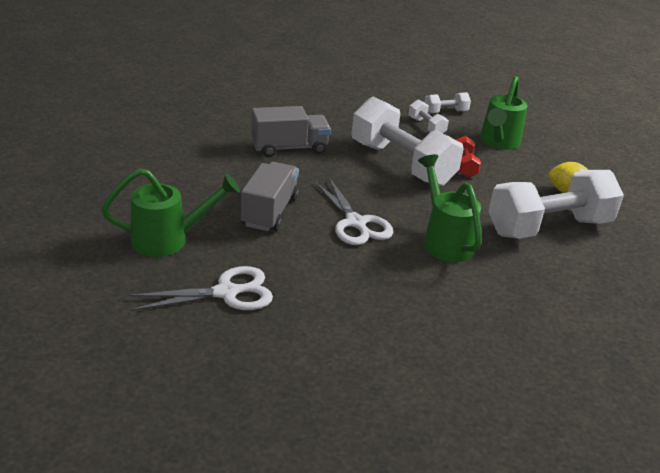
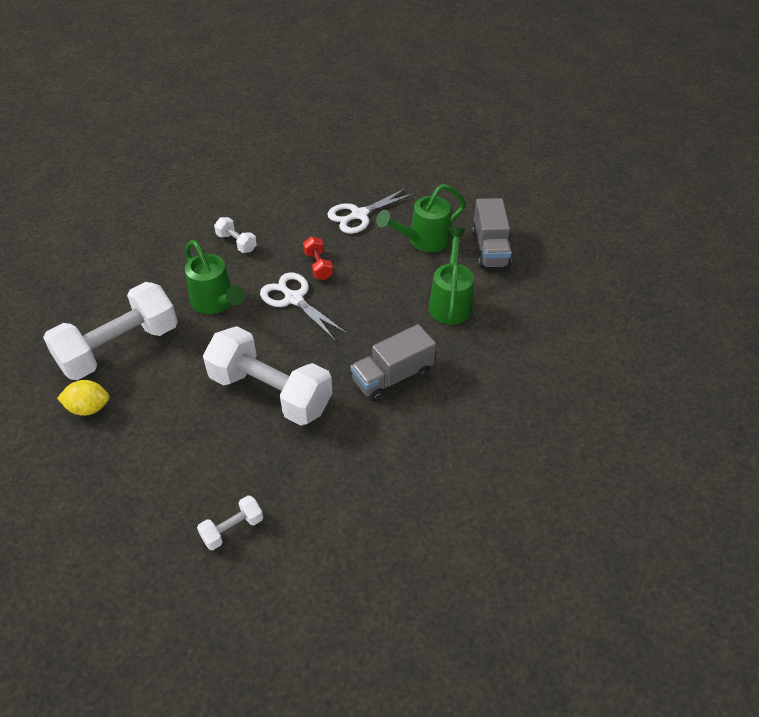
camera: 165 degrees right, 15 degrees up
(270, 211) = (367, 289): grey truck -> grey truck (490, 248)
(426, 127) = (254, 479): white dumbbell -> white dumbbell (236, 243)
(464, 166) = (202, 413): red dumbbell -> red dumbbell (318, 266)
(498, 142) = (160, 478): green watering can -> green watering can (450, 302)

